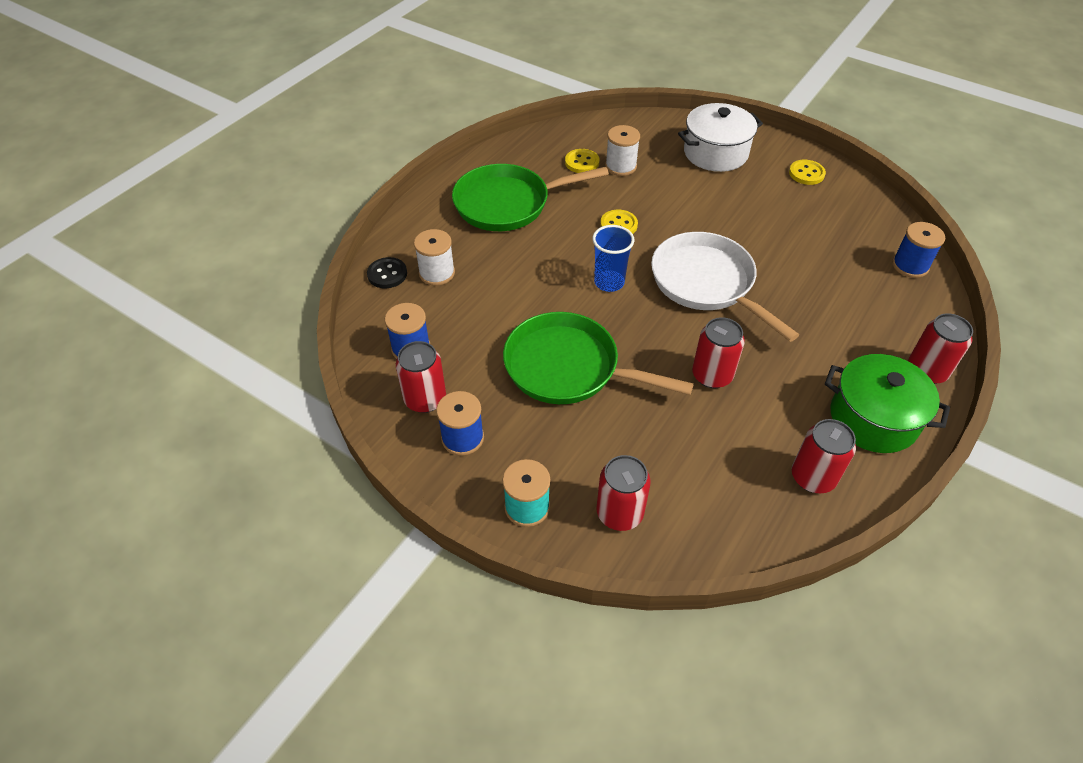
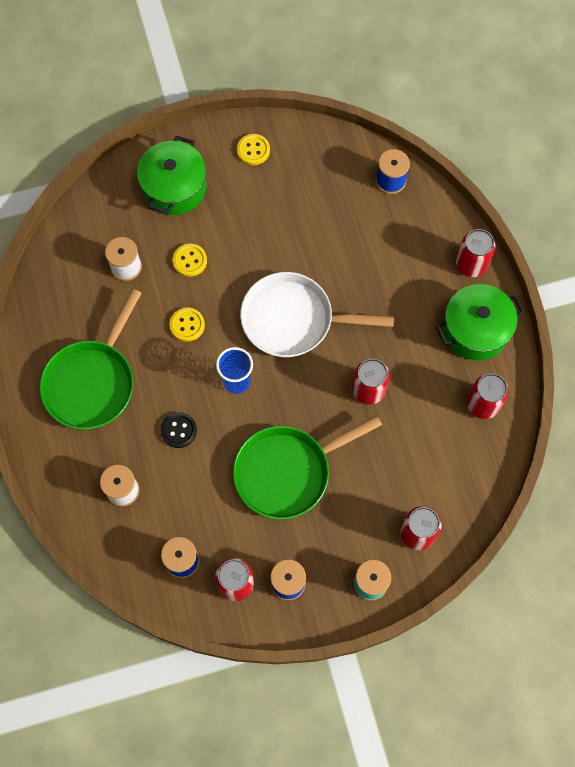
camera: 50 degrees left, 20 degrees up
(387, 274) = (92, 526): black button -> black button (178, 430)
(582, 162) = (95, 290): yellow button -> yellow button (190, 261)
(715, 153) = (174, 188): white pot -> green pot

